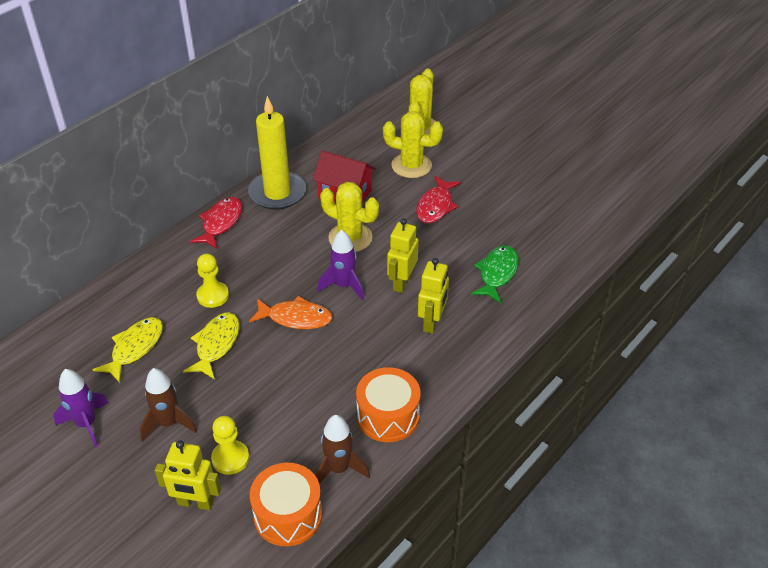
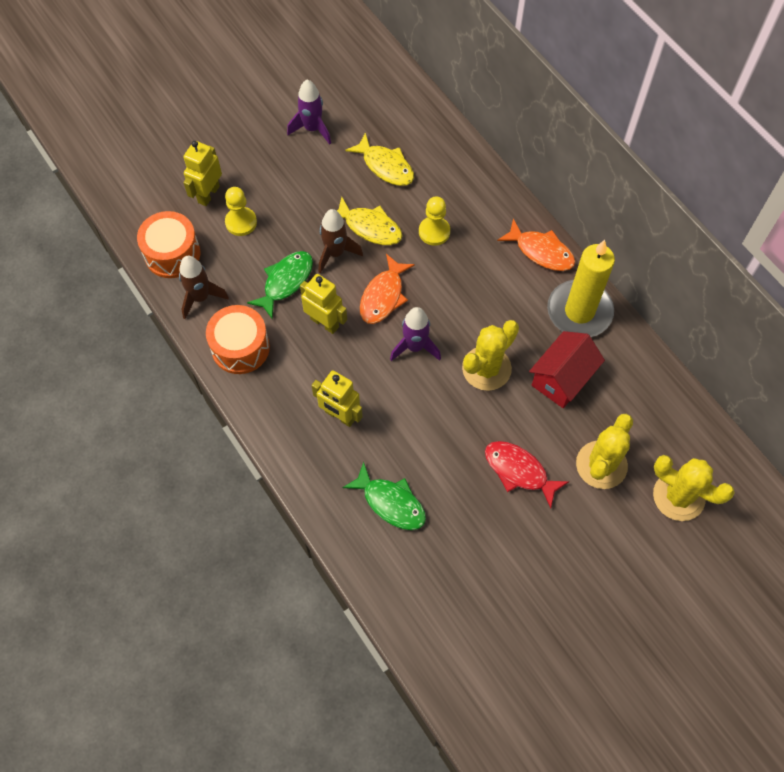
camera: 105 degrees right, 20 degrees up
(168, 423) = (292, 183): brown rocket -> brown rocket (335, 253)
(221, 223) = (541, 251): red fish -> orange fish
(299, 398) = (285, 282): none -> green fish
(401, 282) = (404, 402): yellow robot -> yellow robot (325, 322)

